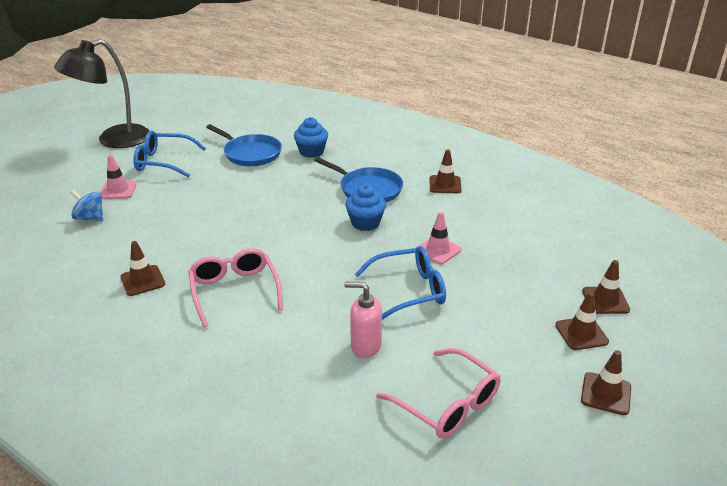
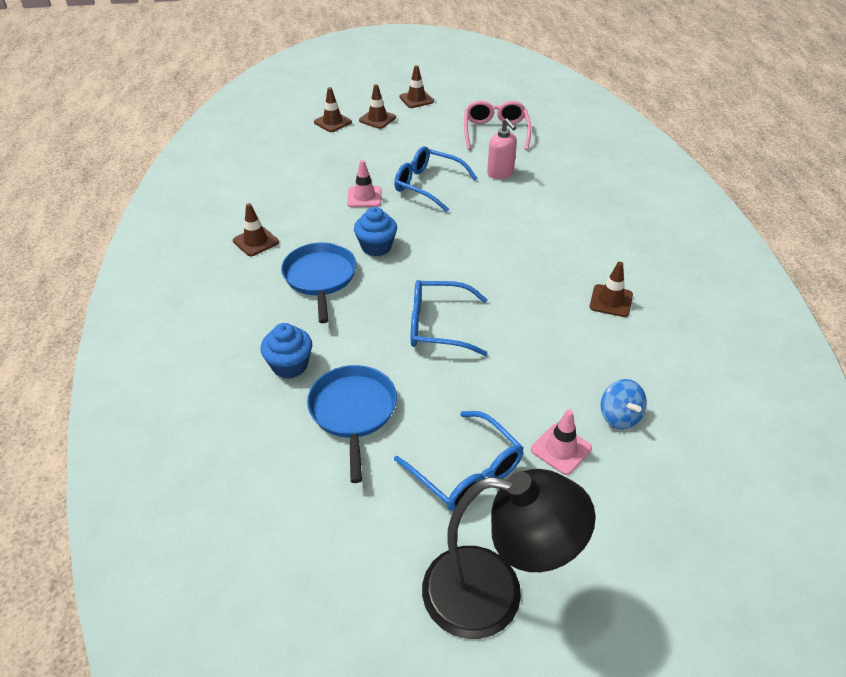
camera: 135 degrees left, 10 degrees up
(234, 291) = (544, 250): pink glasses -> none
(255, 204) = (438, 326): none -> blue glasses

